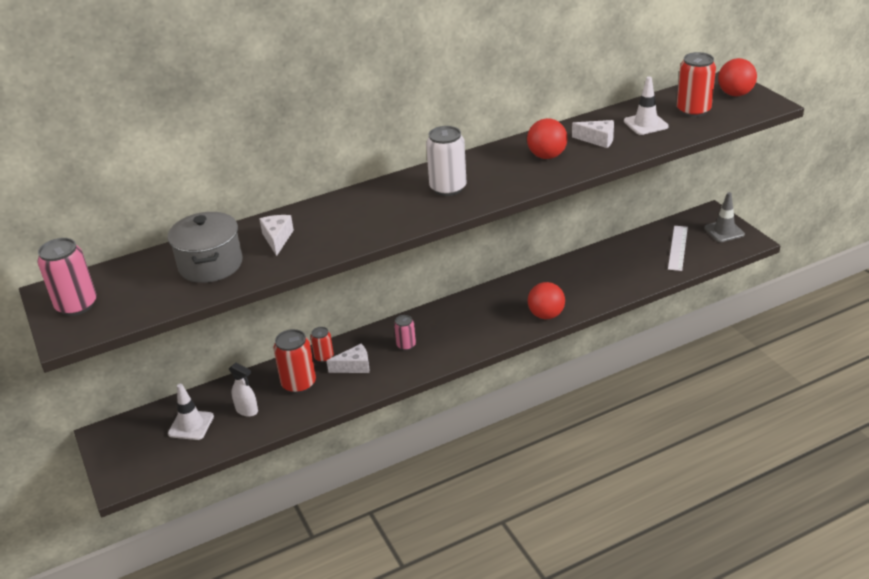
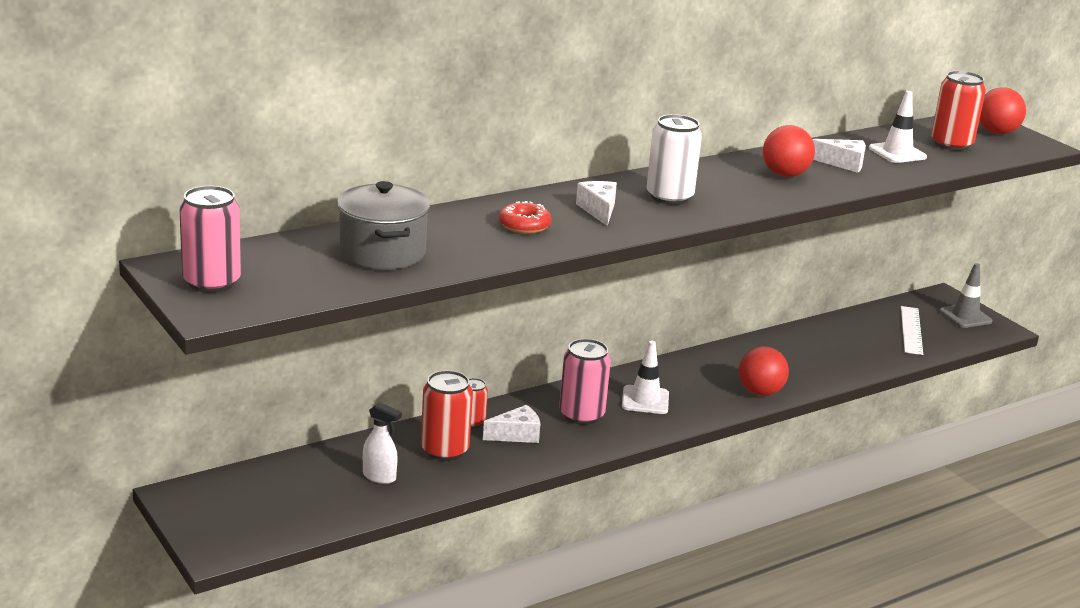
camera: 10 degrees left, 10 degrees down
(191, 425) = (304, 490): white traffic cone -> white traffic cone (645, 400)
(277, 239) = (462, 232): white cheese -> white cheese (598, 210)
(326, 227) = (524, 225): none -> red donut
(406, 345) = (581, 415): pink can -> pink can, size x1.73

